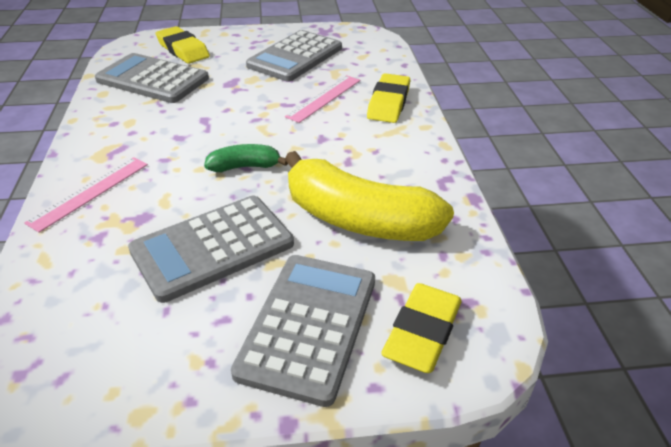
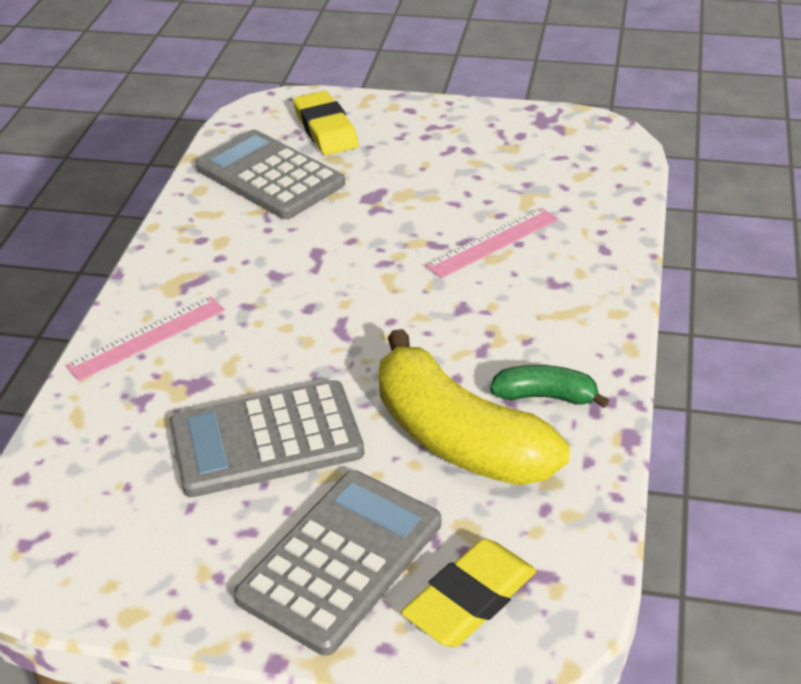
camera: 20 degrees right, 0 degrees up
(245, 167) = (343, 334): green banana -> green banana (545, 396)
(295, 57) = (480, 163): grey calculator -> none
(388, 103) = (582, 265): yellow eraser -> none

